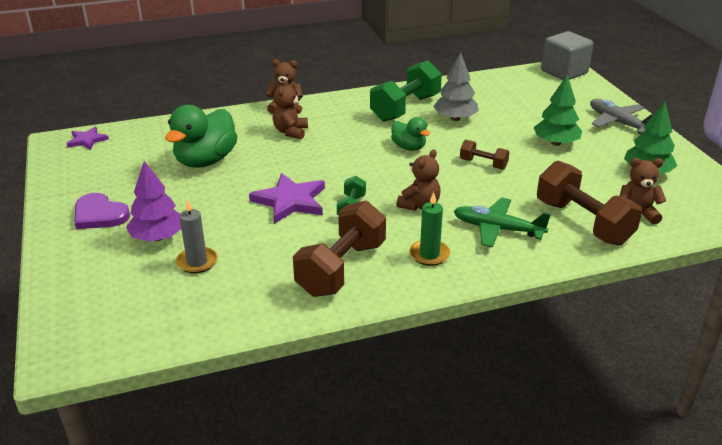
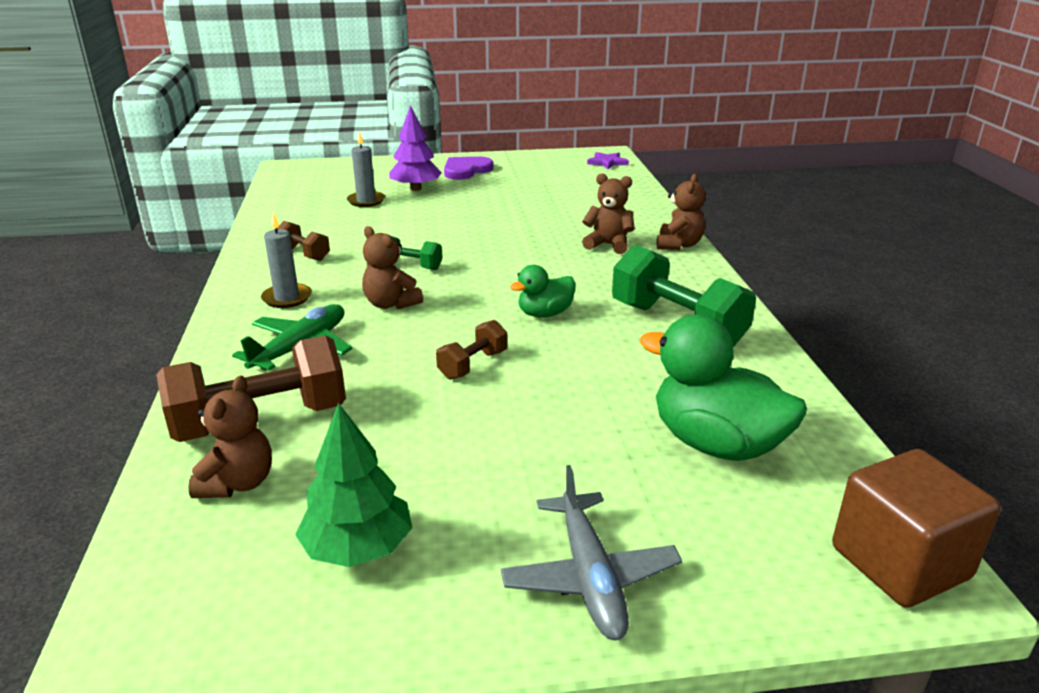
camera: 100 degrees right, 5 degrees down
(206, 161) = (548, 205): green duck -> green duck (716, 444)
(290, 201) = (444, 238): purple star -> none
(341, 268) = (303, 254): brown dumbbell -> brown dumbbell, size x0.51
(429, 254) = (287, 298): green candle -> grey candle
(455, 118) = (635, 363): grey tree -> none
(556, 143) = (518, 454): green tree -> none
(564, 72) = (899, 563): grey cube -> brown cube
(618, 123) = (590, 576): grey plane -> grey plane turned 105 degrees clockwise

